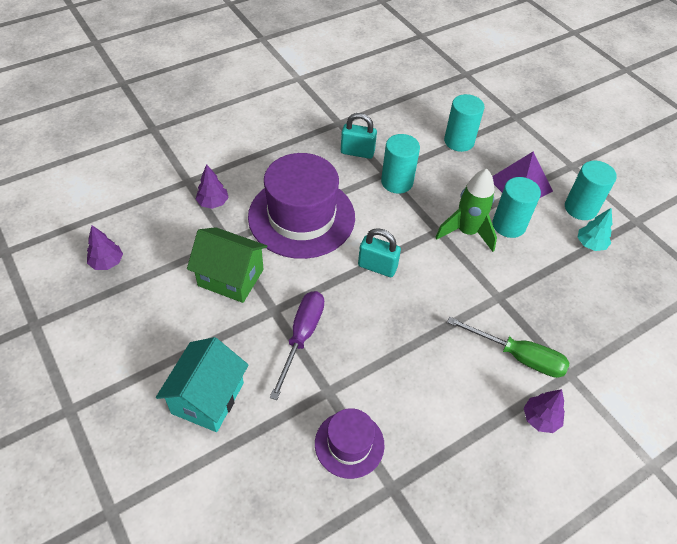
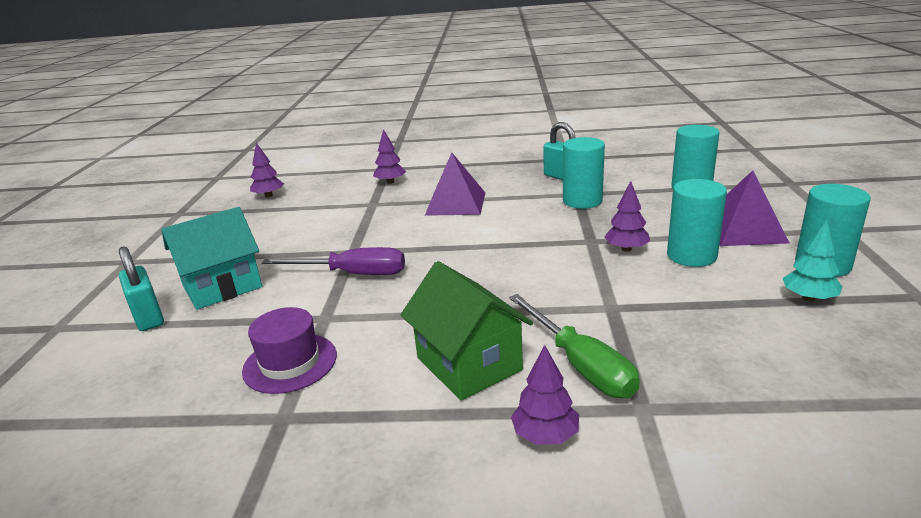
camera: 40 degrees right, 25 degrees down
(231, 277) = (345, 224): green house -> green house (469, 364)
(301, 217) = (455, 203): purple hat -> purple pyramid
(302, 337) = (352, 274): purple screwdriver -> purple screwdriver turned 45 degrees clockwise
(377, 267) = (489, 249): turquoise padlock -> turquoise padlock (148, 318)
(466, 232) = (626, 249): green rocket -> purple tree

